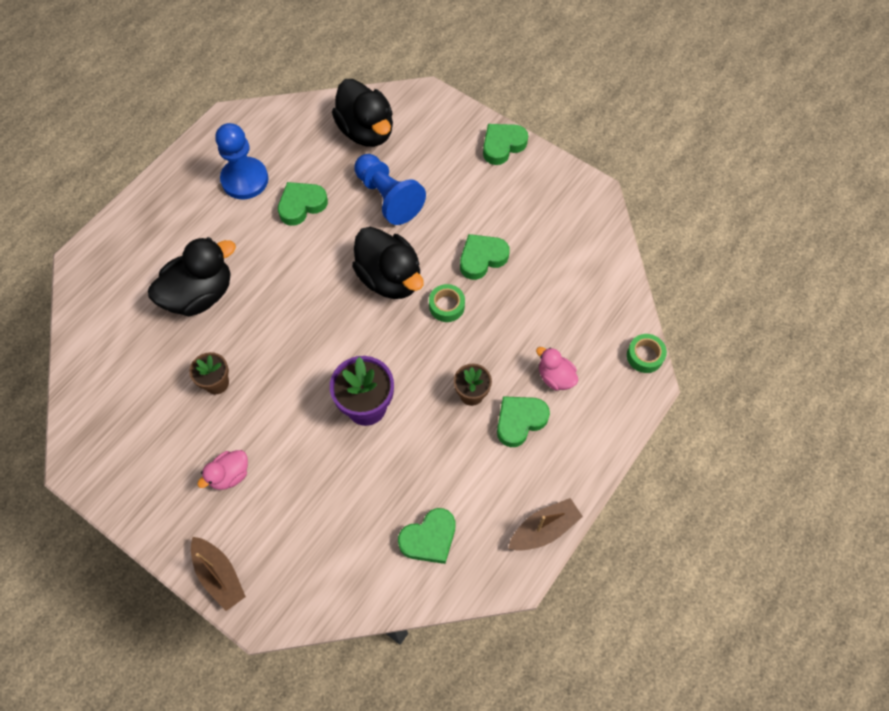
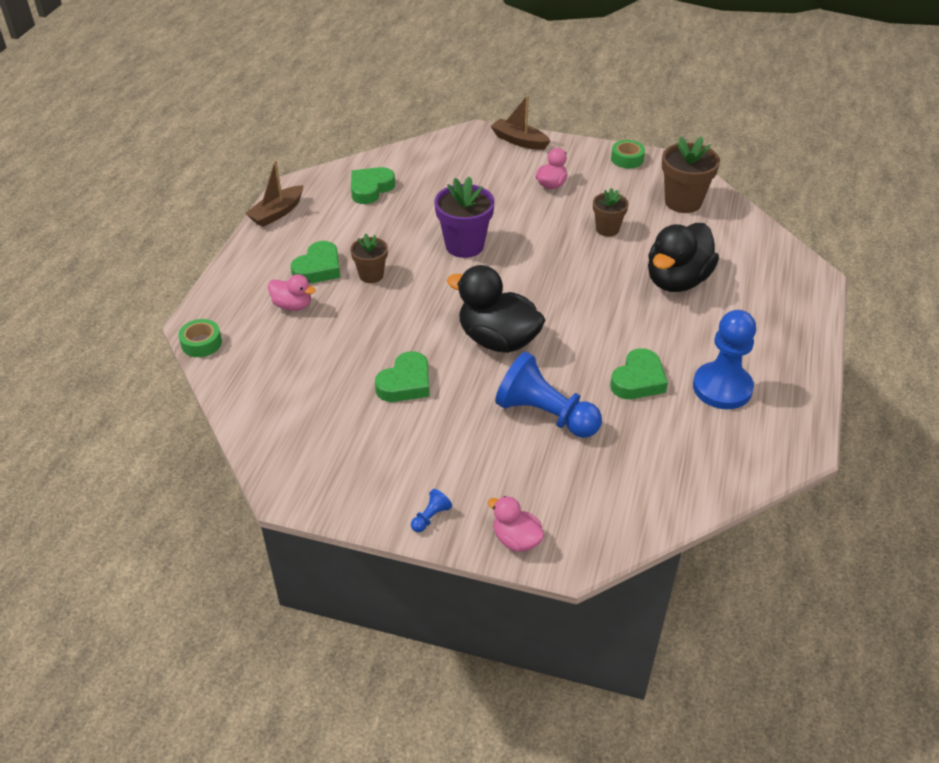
camera: 160 degrees right, 20 degrees down
(115, 398) = (683, 202): none -> brown flower pot
(366, 131) = (620, 484): black duck -> none
(446, 306) = (425, 332): green tape -> green tape (627, 159)
(453, 115) = (516, 539): none -> pink duck
(502, 145) = (430, 517): green heart -> blue pawn

